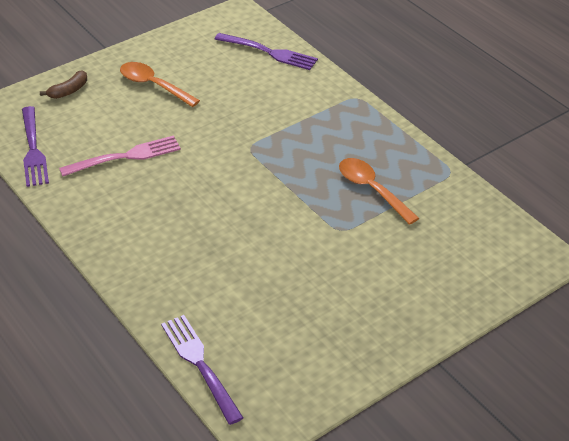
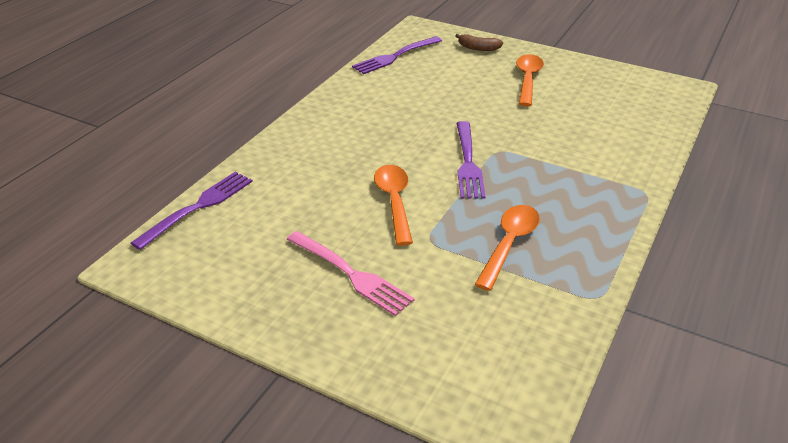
camera: 65 degrees right, 5 degrees down
(125, 157) = (424, 95): pink fork -> pink fork (351, 274)
(269, 52) = (648, 121): purple fork -> purple fork (468, 162)
(279, 233) = (394, 202): none -> orange spoon

